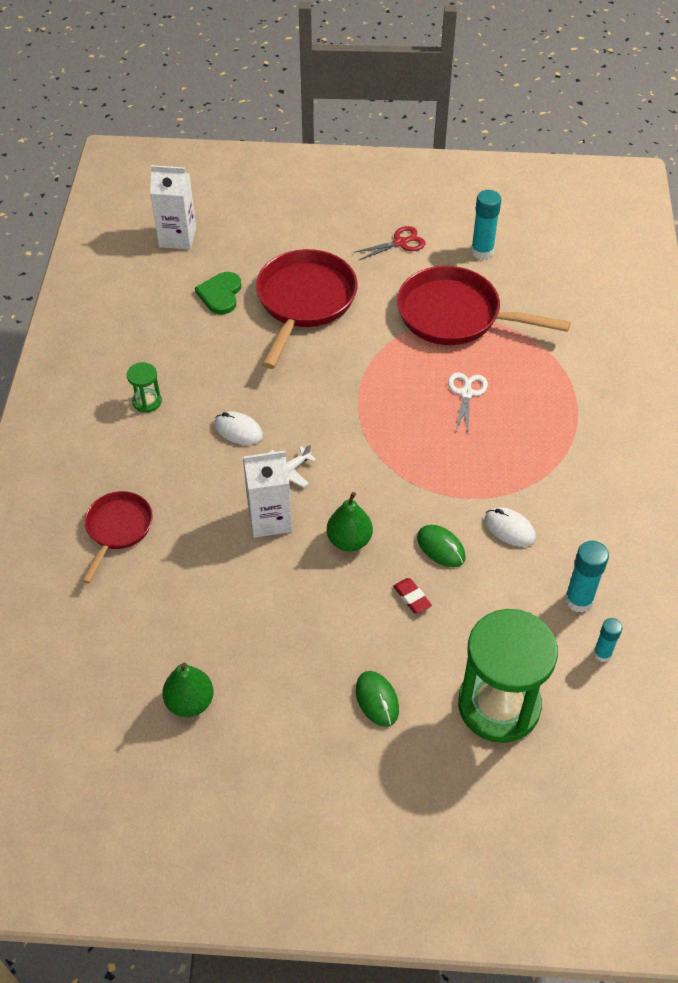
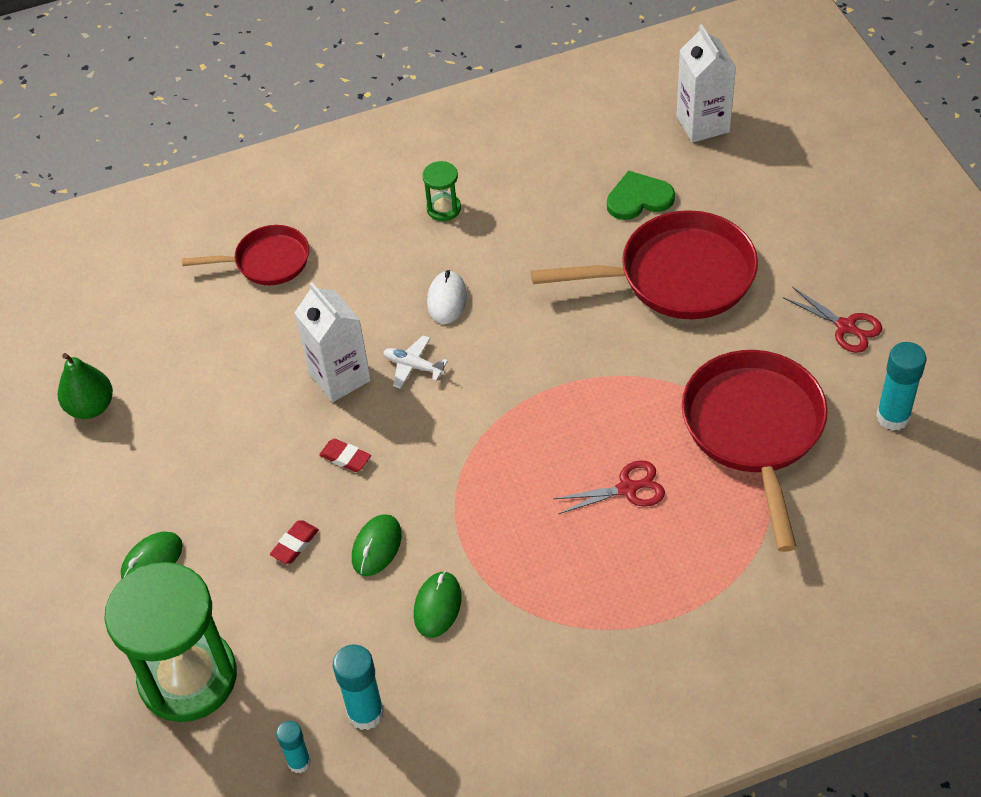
camera: 70 degrees right, 0 degrees up
(349, 540) = (345, 458): green pear -> red eraser
(466, 393) = (628, 488): white scissors -> red scissors
(509, 529) = (437, 606): white mouse -> green mouse

